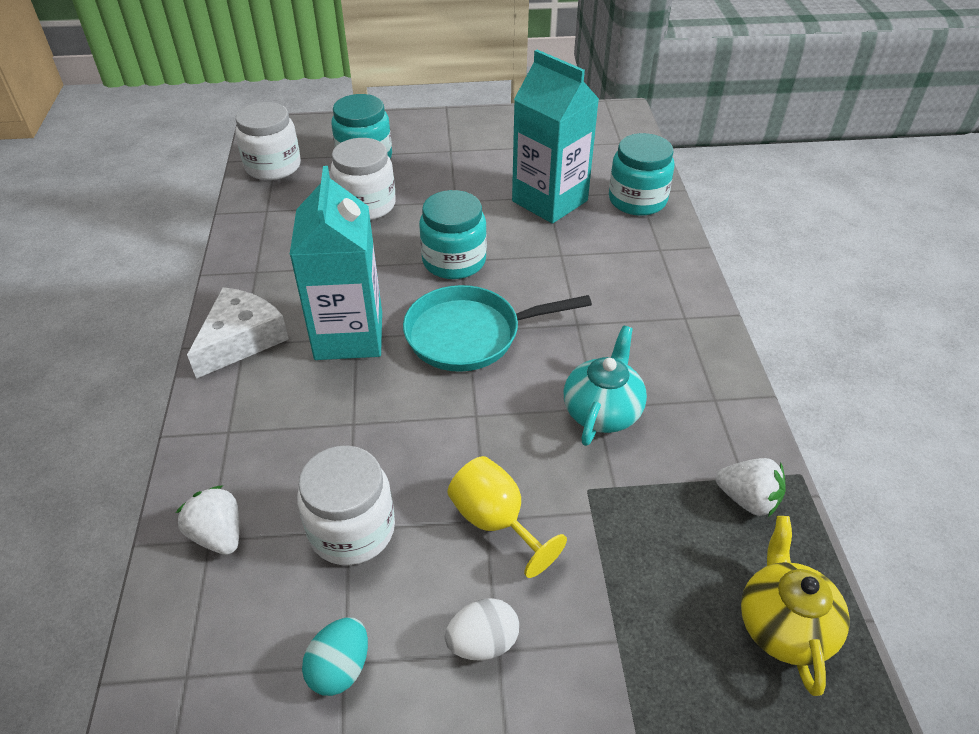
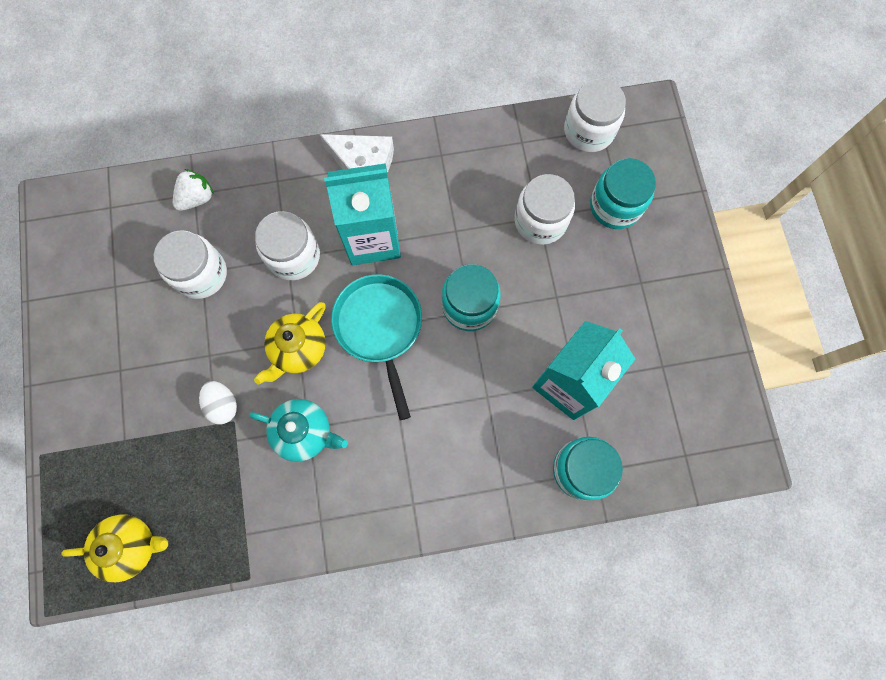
camera: 85 degrees right, 30 degrees up
(340, 668) = (111, 285): turquoise egg -> none
(351, 415) = (293, 256): none -> white jar
(483, 642) = (124, 361): white egg -> white egg (223, 405)
(488, 414) = (298, 349): none -> yellow teapot
(496, 522) = (207, 362): yellow goblet -> none
(747, 499) = (226, 535): white strawberry -> none

